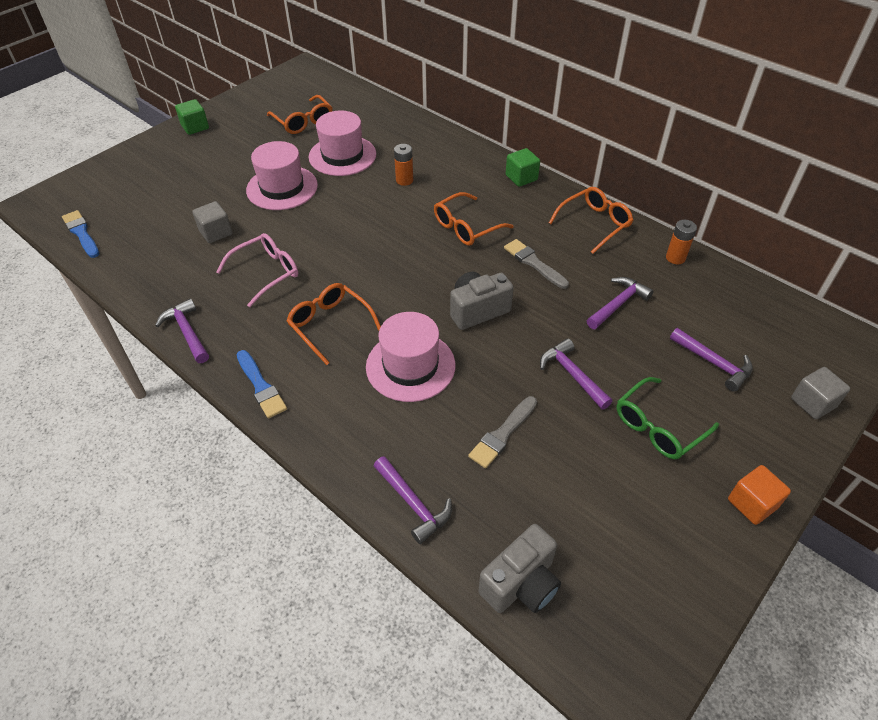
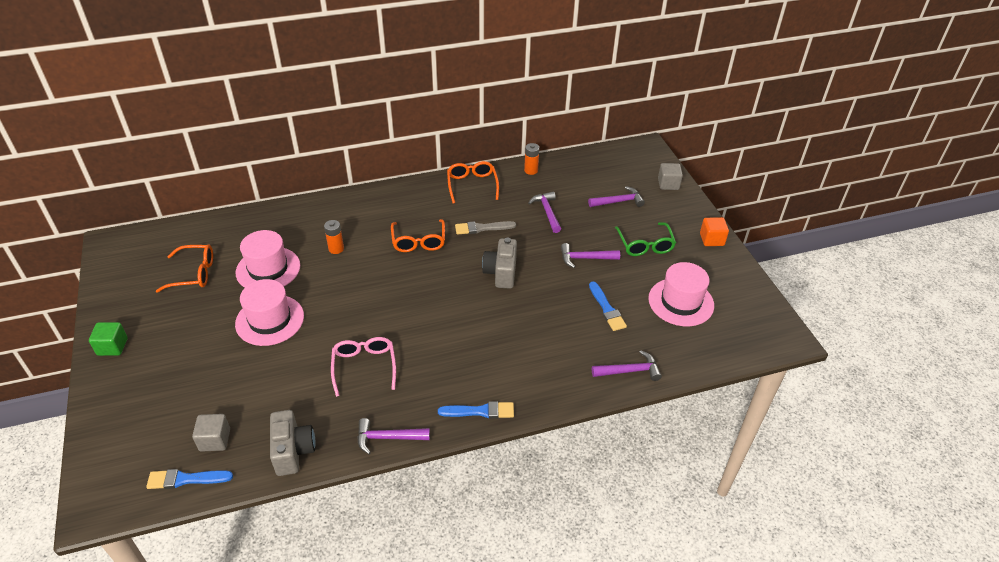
camera: 60 degrees left, 5 degrees down
(216, 232) = (284, 381): grey cube -> grey cube (215, 440)
(330, 325) = (451, 351): orange glasses -> none
(410, 366) = (523, 326): pink hat -> pink hat (681, 302)
(502, 434) = (607, 309): grey brush -> blue brush
(521, 178) = (395, 193): green cube -> none
(521, 584) = (707, 348): grey camera -> grey camera (293, 451)

